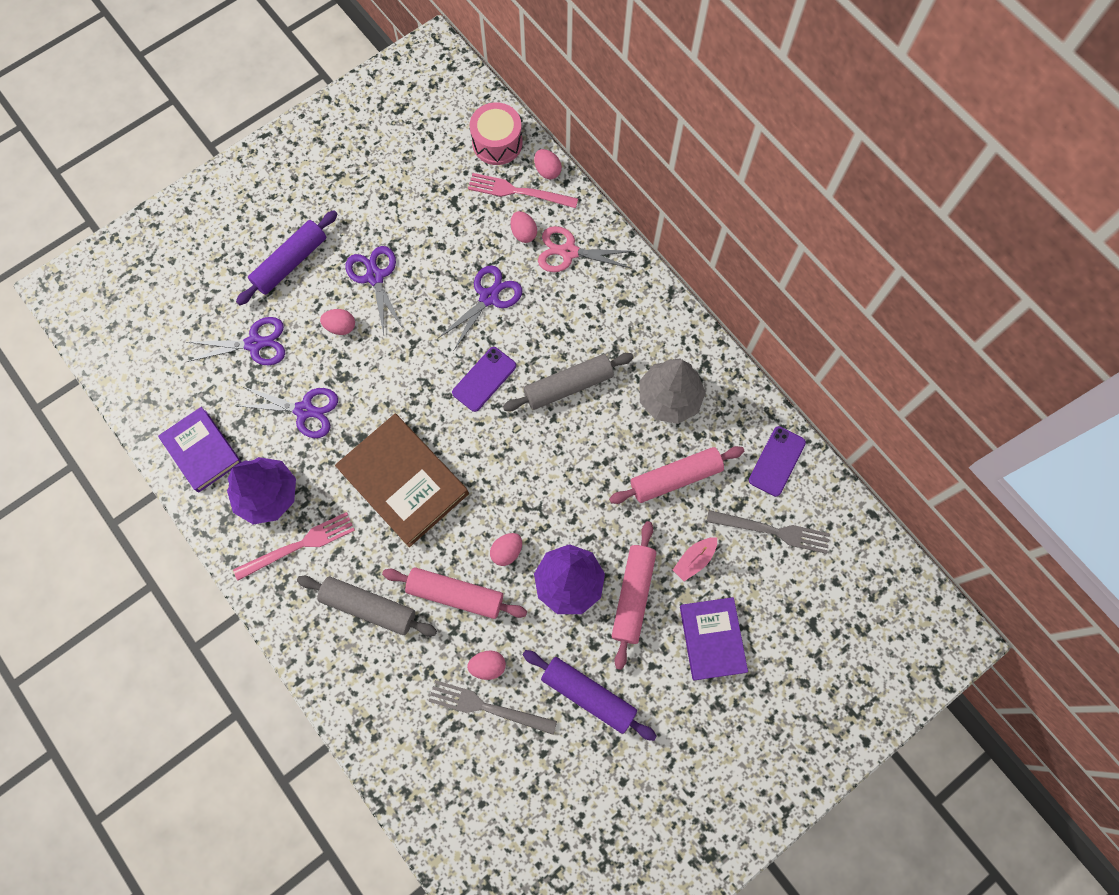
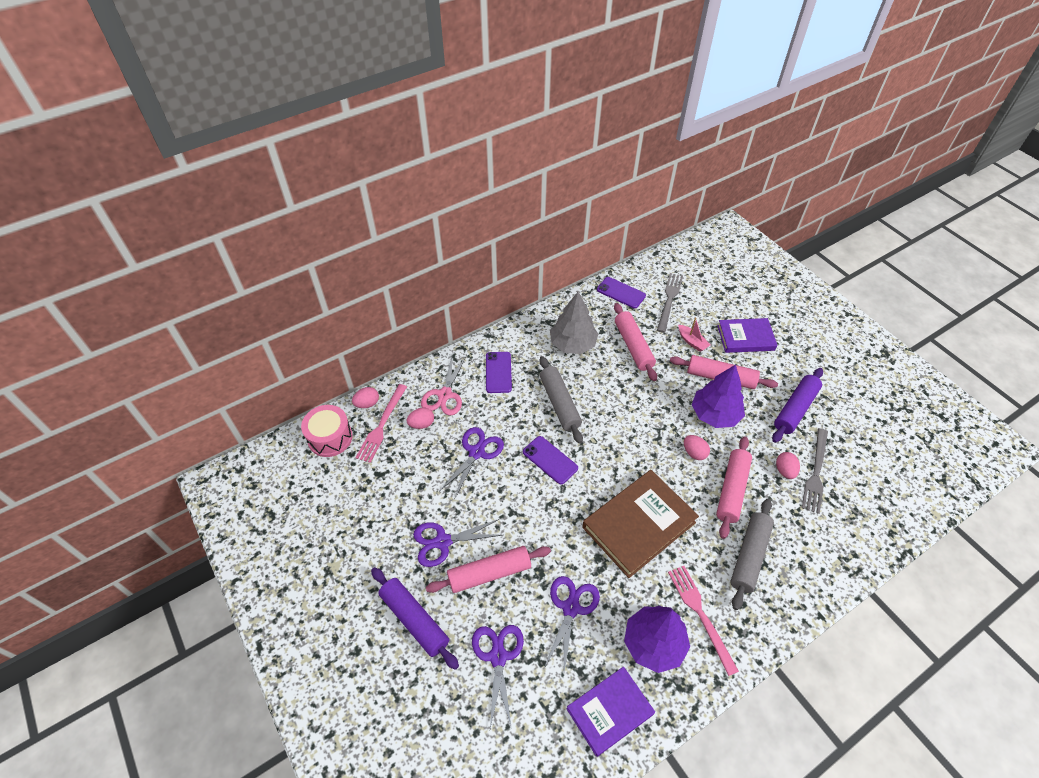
camera: 85 degrees left, 20 degrees down
(341, 327) = (489, 573): pink egg -> pink rolling pin
(489, 297) = (476, 452): purple scissors -> purple scissors turned 75 degrees clockwise
(610, 309) = (498, 372): none -> purple phone

